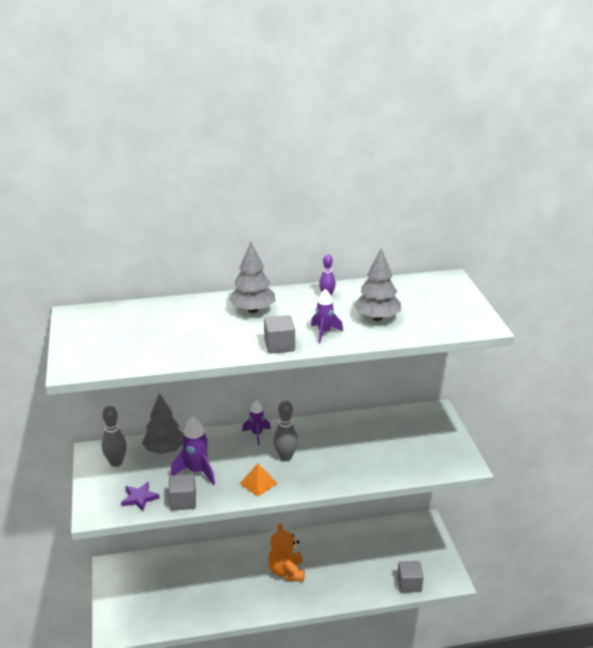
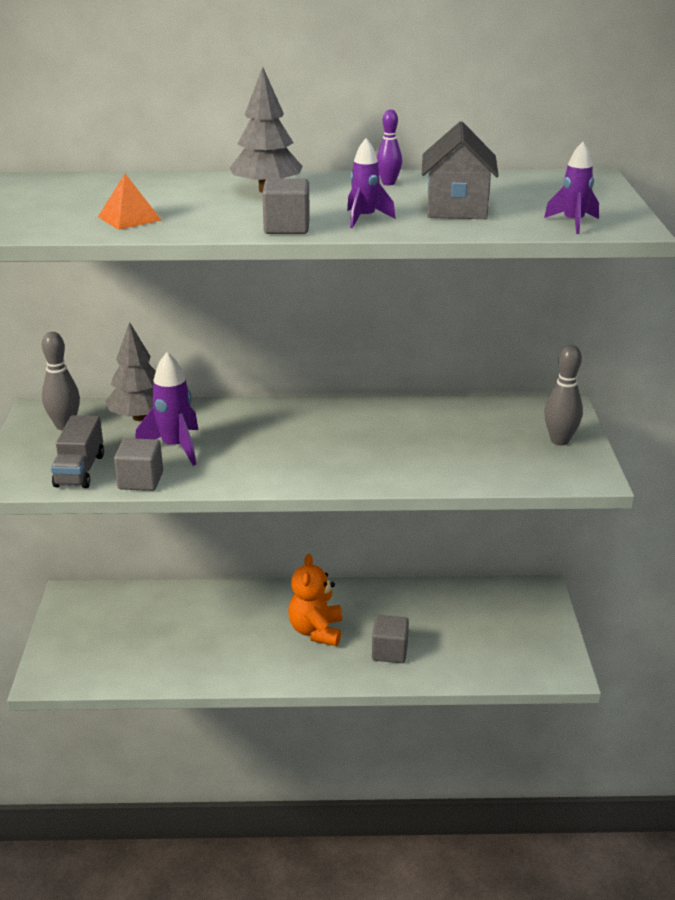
camera: 10 degrees right, 0 degrees up
(139, 498) = (80, 470): purple star -> grey truck
(257, 434) = (280, 411): purple rocket -> purple rocket (573, 223)
(258, 483) = (260, 469): orange pyramid -> orange pyramid (129, 218)
(285, 457) = (313, 442): grey bowling pin -> grey bowling pin (559, 440)
(377, 318) = (456, 209): grey tree -> grey house
(409, 584) = (497, 669): grey cube -> grey cube (389, 651)

